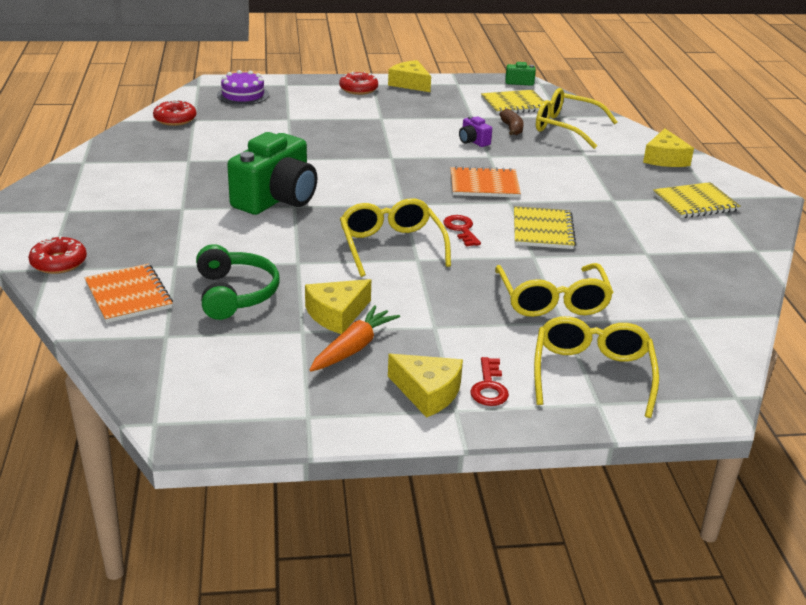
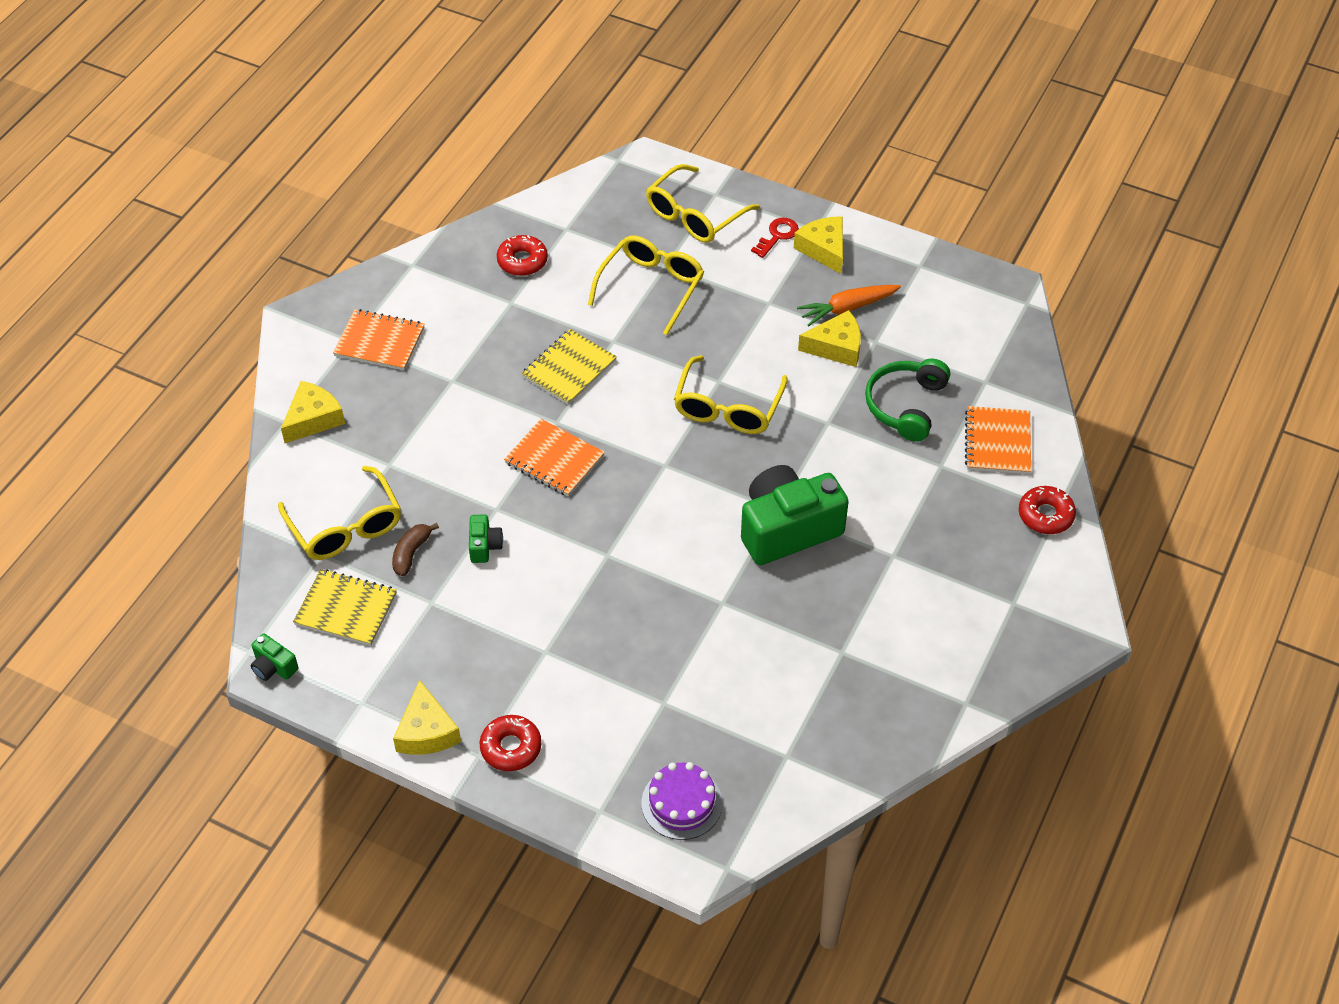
camera: 145 degrees left, 20 degrees up
(175, 119) = (810, 768): red donut -> red donut (522, 261)
(461, 229) = (643, 402): red key -> none
(473, 141) = (484, 546): purple camera -> green camera
(695, 202) = (379, 342): yellow notebook -> orange notebook

